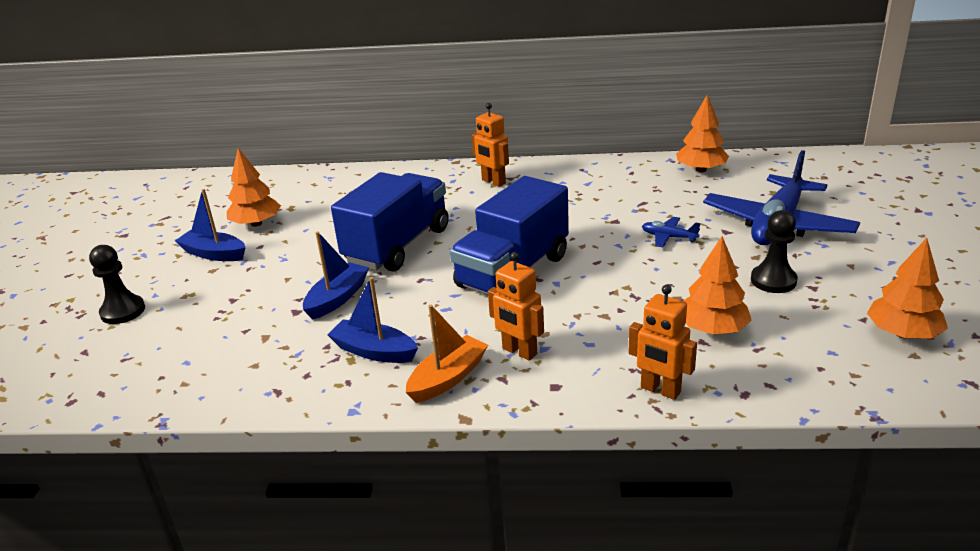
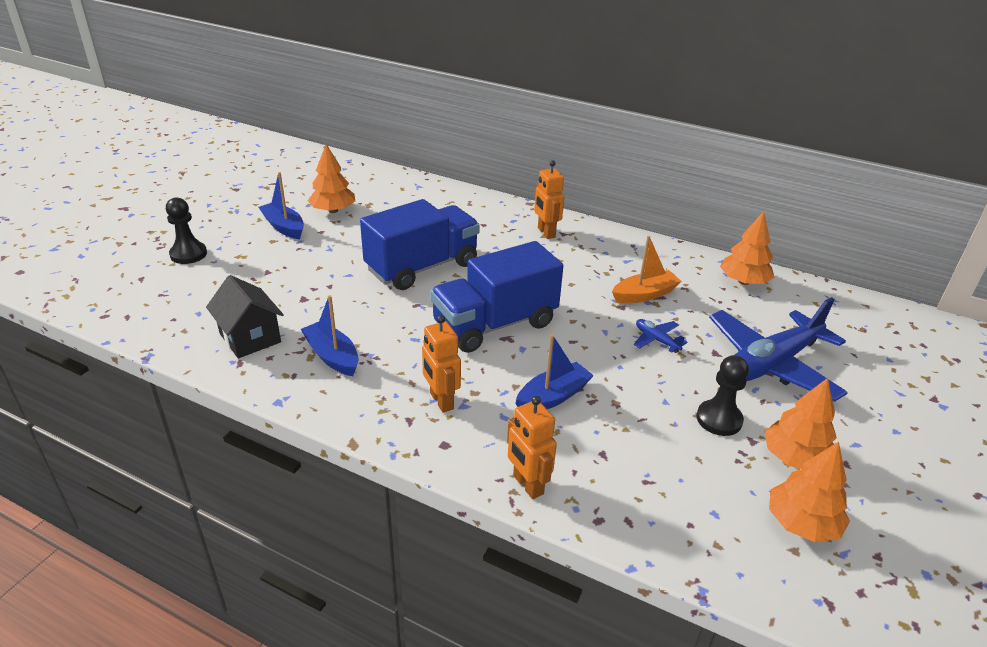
camera: 20 degrees right, 5 degrees up
(268, 365) = (250, 338): none -> black house
(337, 298) = (341, 299): blue boat -> blue boat (553, 397)
(448, 378) = (368, 402): orange boat -> orange boat (644, 295)
(713, 329) = (622, 445): orange tree -> orange tree (795, 458)

